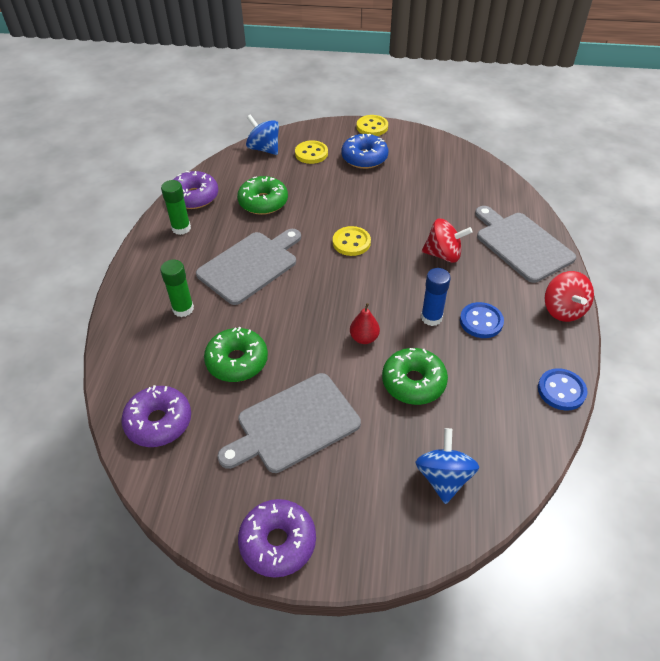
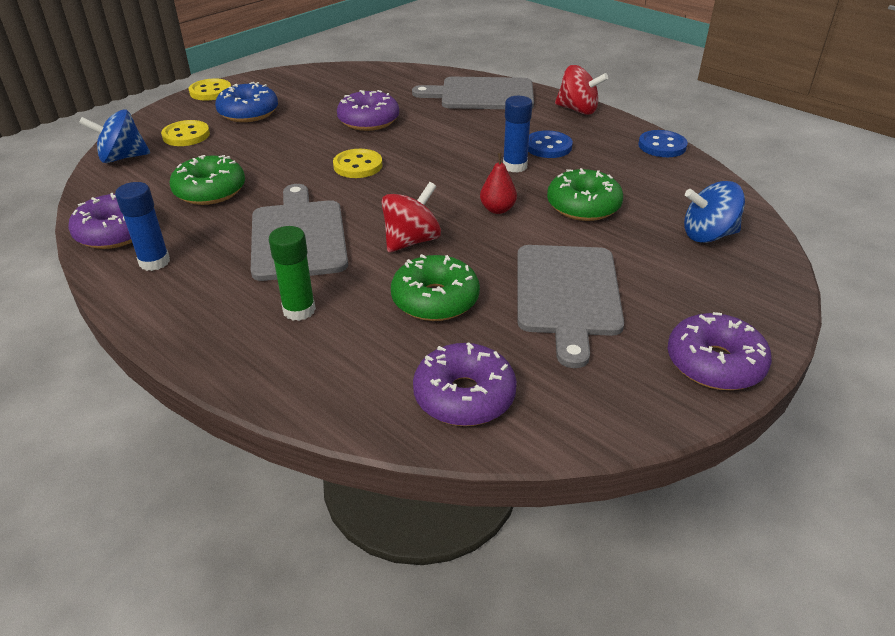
camera: 55 degrees left, 10 degrees down
(181, 228) = (154, 262): green glue stick -> blue glue stick
(414, 213) = (368, 121): none -> purple donut
(443, 254) = (444, 130): red spinning top -> red spinning top (411, 241)
(443, 478) = (708, 235): blue spinning top -> blue spinning top turned 45 degrees counterclockwise

